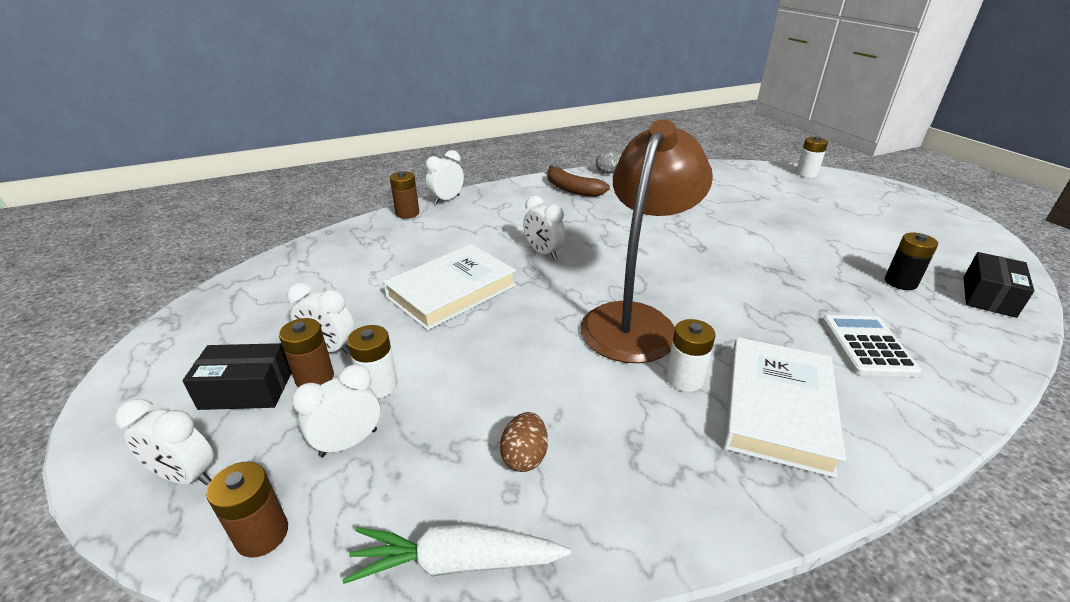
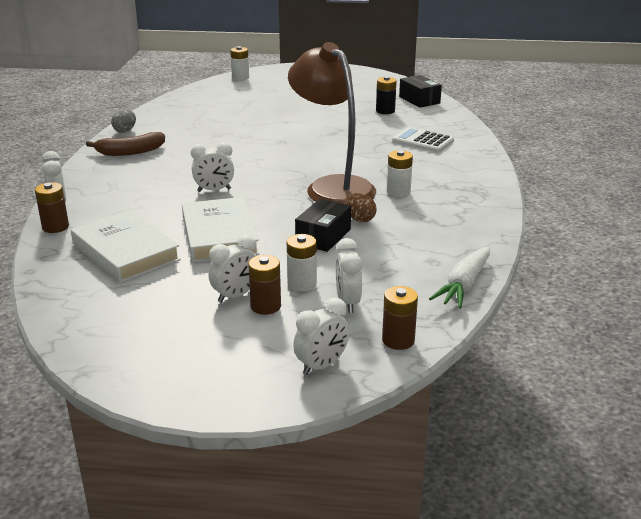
camera: 60 degrees left, 5 degrees down
(246, 390) = (249, 336): black box -> black box (323, 236)
(524, 456) = (412, 251): brown egg -> brown egg (359, 219)
(777, 408) = (442, 179): white book -> white book (125, 252)

